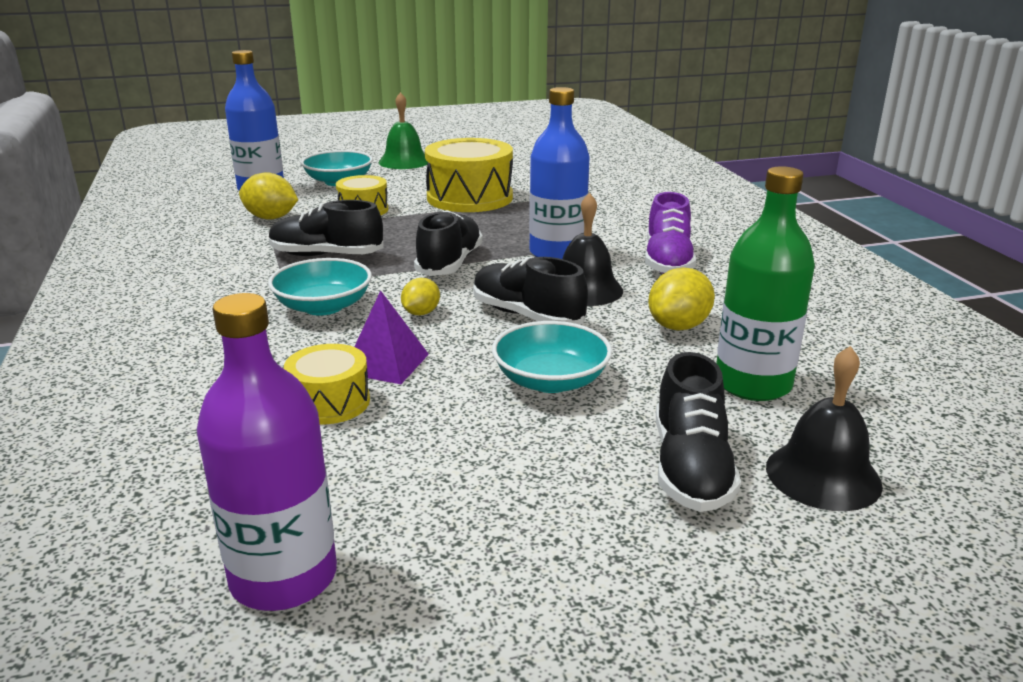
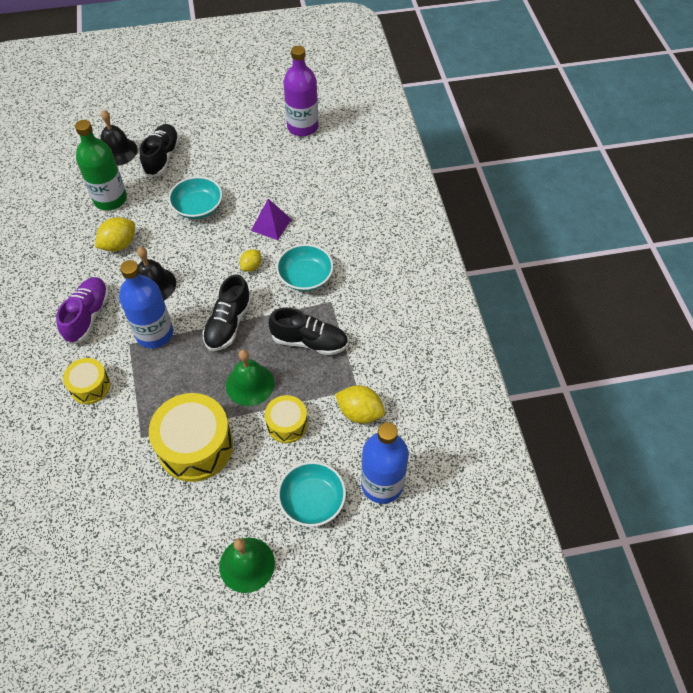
camera: 175 degrees left, 30 degrees up
(330, 402) = (295, 200): yellow drum -> yellow drum (90, 386)
(411, 228) = (250, 384): none -> green bell
(527, 316) = (195, 260): black shoe -> none

